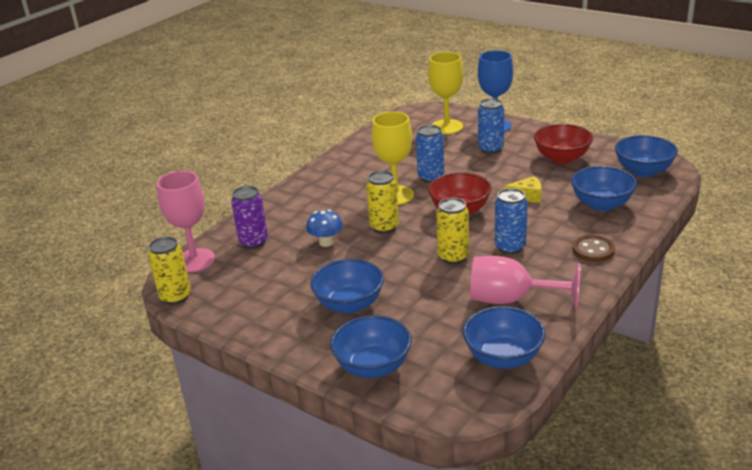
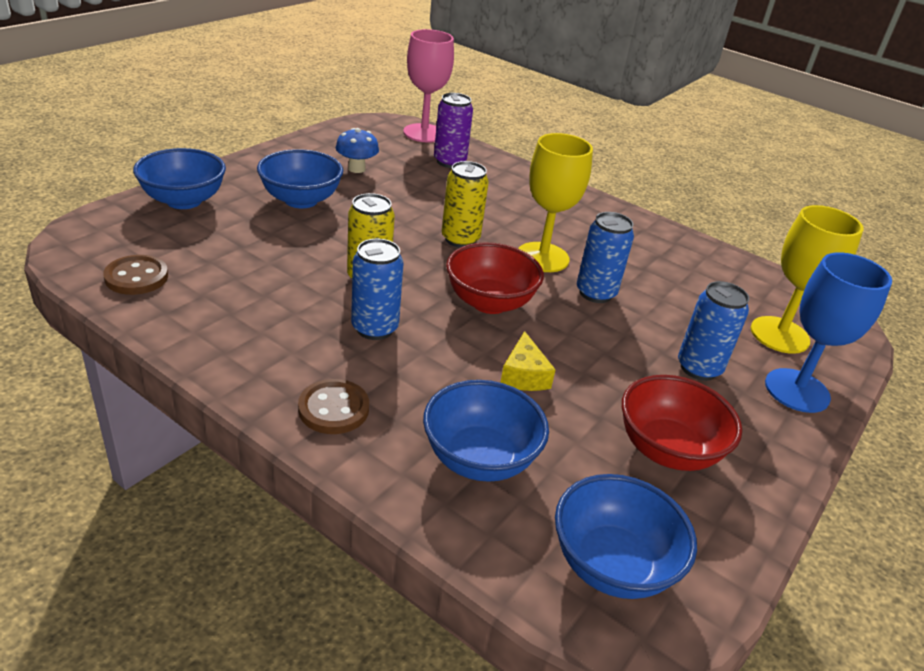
camera: 85 degrees right, 5 degrees up
(175, 297) = (363, 123): yellow can -> none
(326, 242) = (435, 200): blue mushroom -> blue mushroom (356, 169)
(503, 358) = (136, 277): blue bowl -> brown button
(511, 300) = (247, 305): pink goblet -> none

